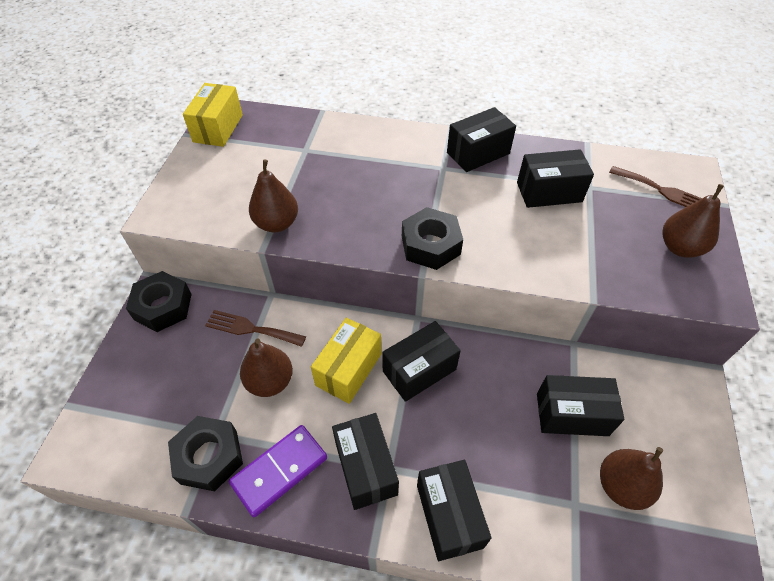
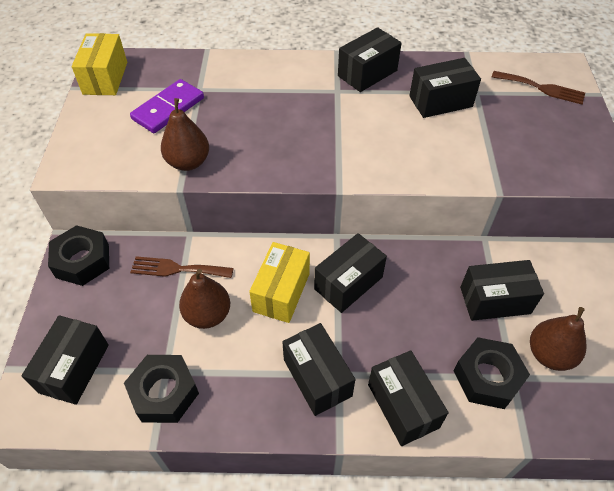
camera: 10 degrees left, 0 degrees up
(129, 416) = (74, 368): none -> black box
(279, 470) = (236, 393): purple domino -> purple domino (168, 108)
(430, 245) = (341, 163): black nut -> black nut (487, 377)
(680, 248) = (566, 136): brown pear -> none

